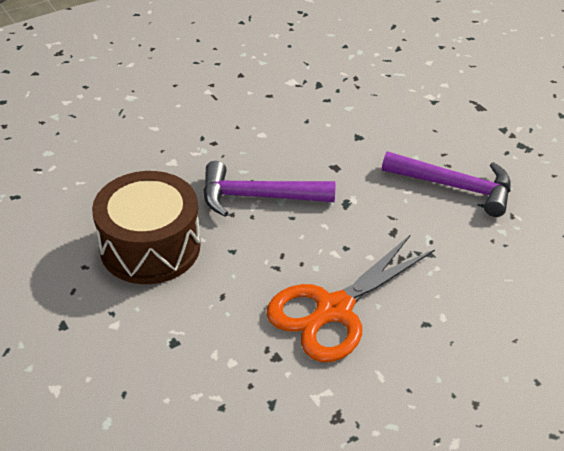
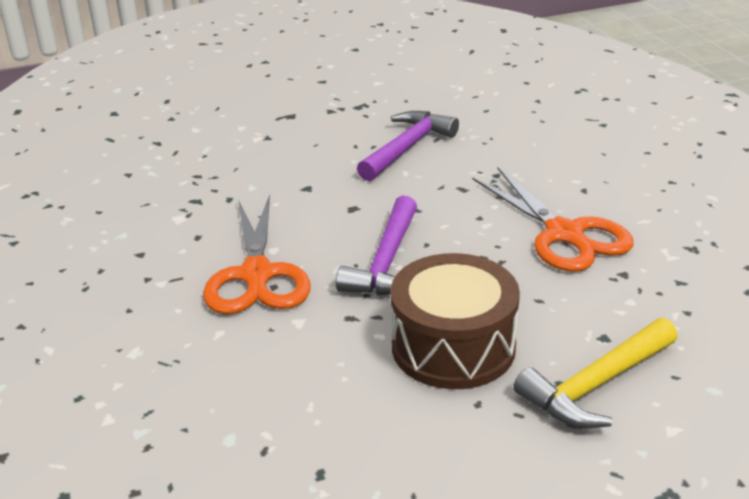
camera: 75 degrees left, 10 degrees down
(108, 337) = (596, 385): none -> yellow hammer
(225, 132) = (257, 275): none -> orange scissors

